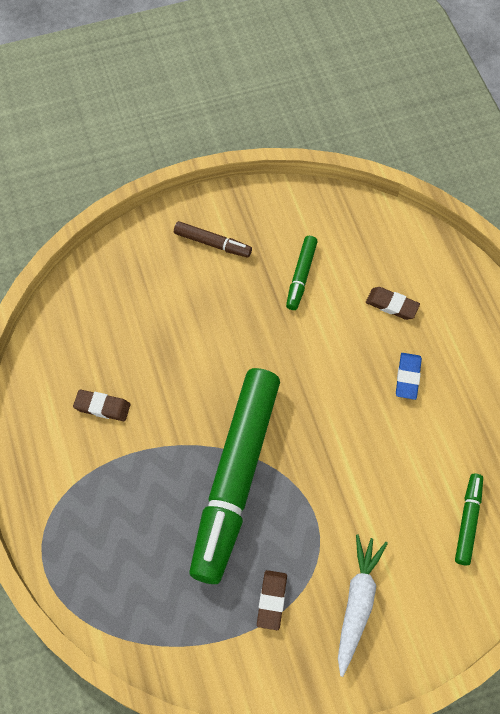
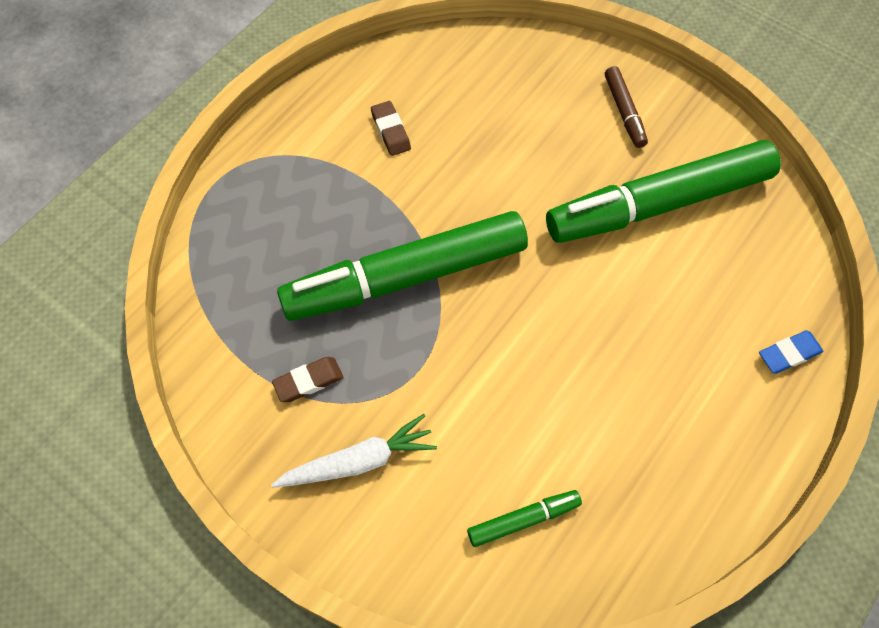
camera: 55 degrees right, 0 degrees up
(301, 276) = (659, 204): green marker -> green marker, size x2.41
(392, 305) = (702, 303): brown eraser -> none
(408, 377) = (634, 366): blue eraser -> blue eraser (789, 354)

